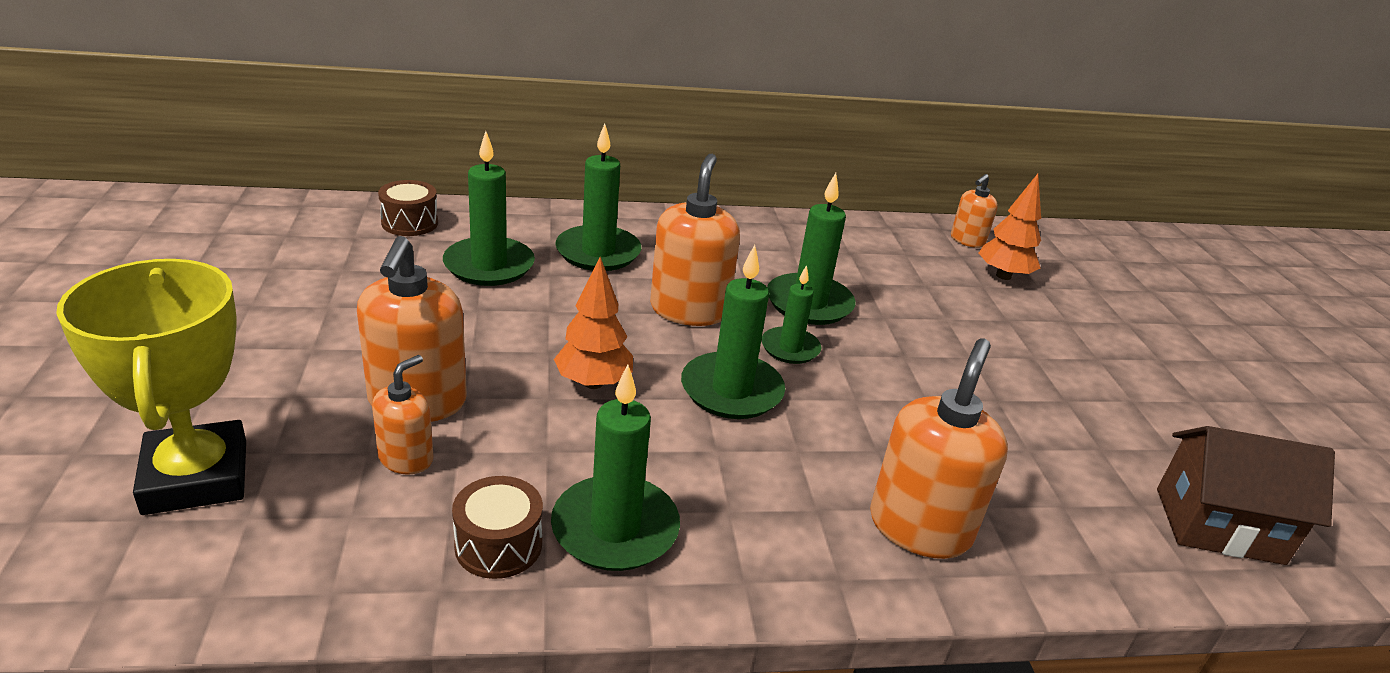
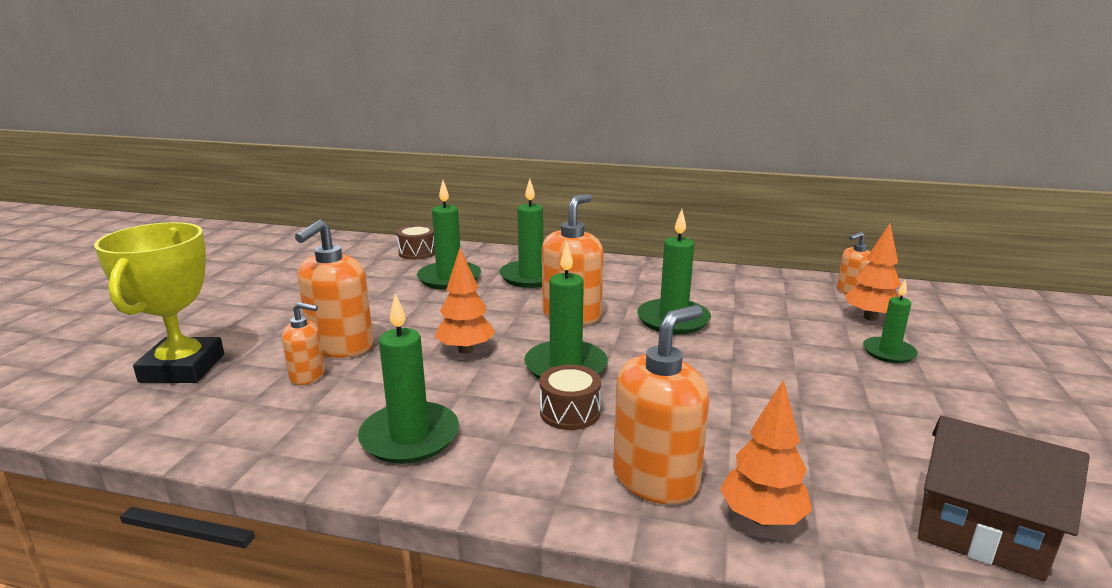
camera: 25 degrees right, 10 degrees down
(406, 458) = (308, 376): orange soap dispenser -> orange soap dispenser turned 45 degrees clockwise
(498, 545) = (323, 433): brown drum -> brown drum (570, 412)
(790, 348) = (634, 346): green candle -> green candle (889, 352)
(1042, 552) = (762, 518): none -> orange tree

